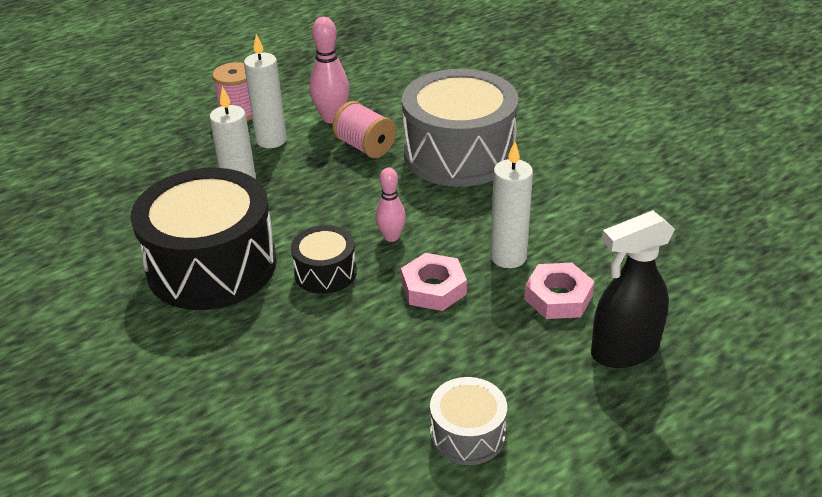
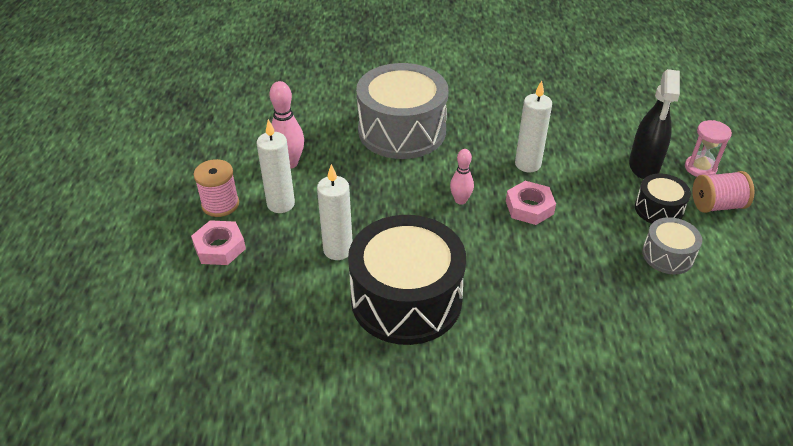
camera: 55 degrees left, 5 degrees up
(325, 272) = (469, 246): black drum -> black drum (658, 209)
(365, 147) = (345, 165): pink spool -> pink spool (716, 205)
(558, 297) = (581, 165): pink nut -> pink nut (219, 247)
(688, 406) = (700, 168): none -> pink hourglass

